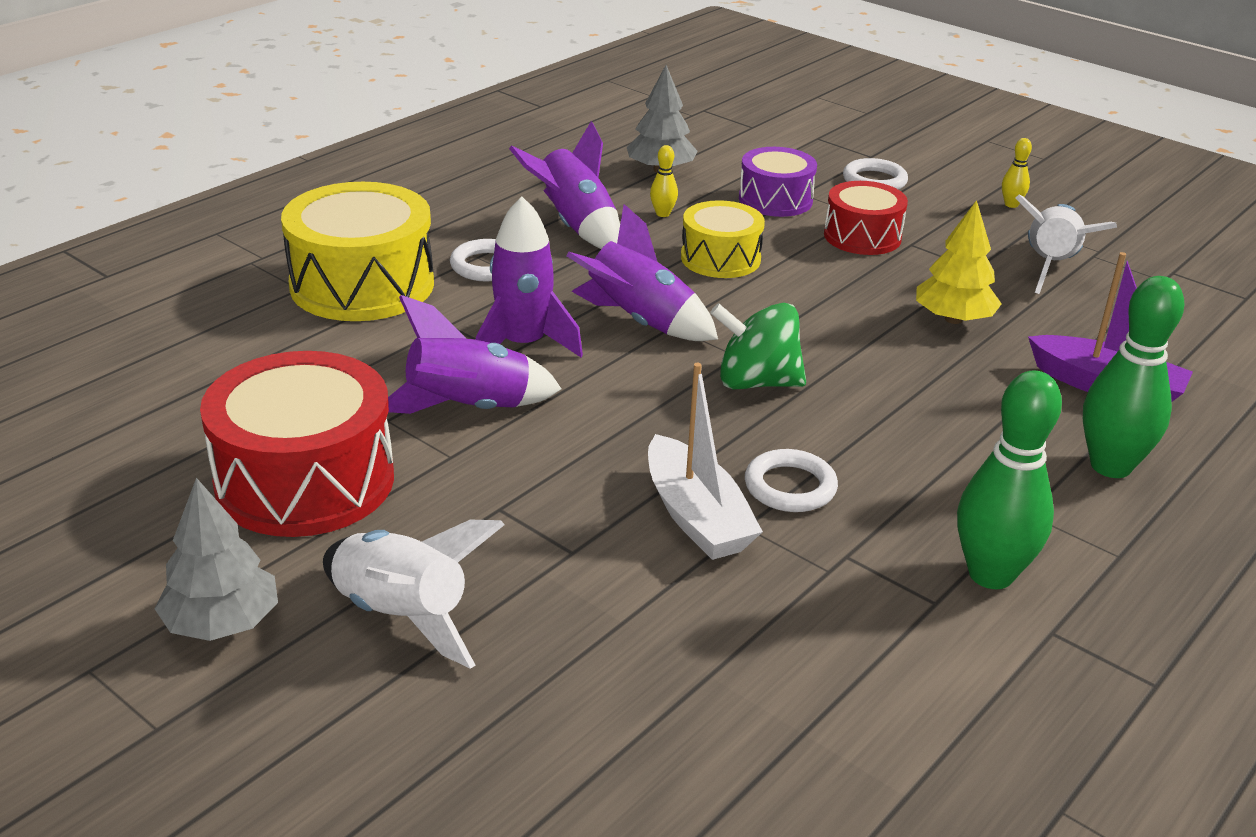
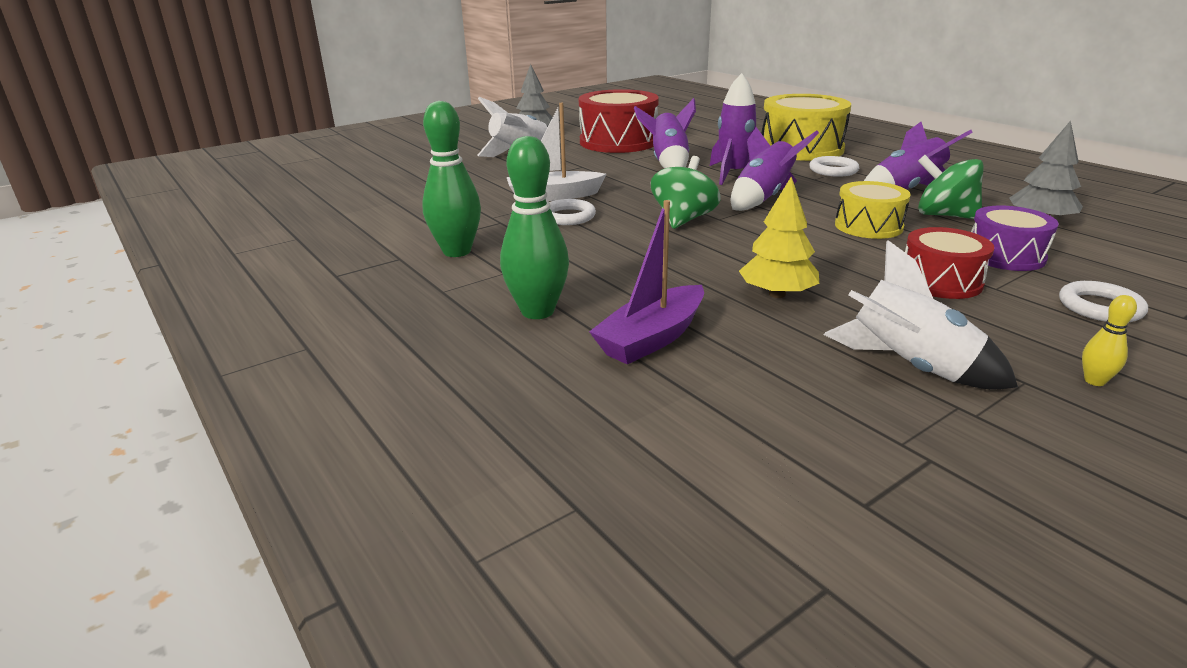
camera: 105 degrees right, 5 degrees down
(662, 214) = (944, 215): yellow bowling pin -> green spinning top

